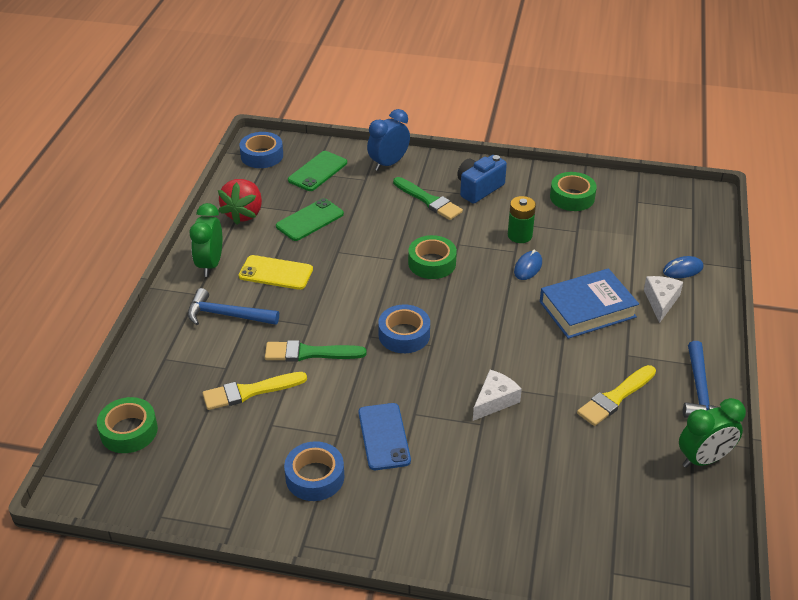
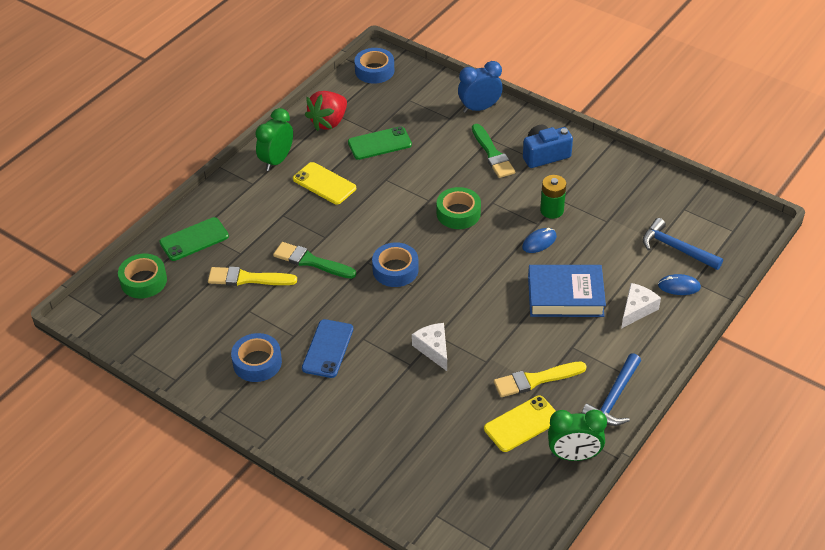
camera: 25 degrees right, 5 degrees up
(227, 315) = (266, 209): blue hammer -> blue hammer (676, 248)
(317, 171) = (413, 99): green phone -> green phone (194, 239)
(494, 400) = (433, 349): white cheese -> white cheese turned 90 degrees counterclockwise
(572, 197) = (625, 187): green tape -> none
(632, 445) = (522, 424): none -> yellow phone

